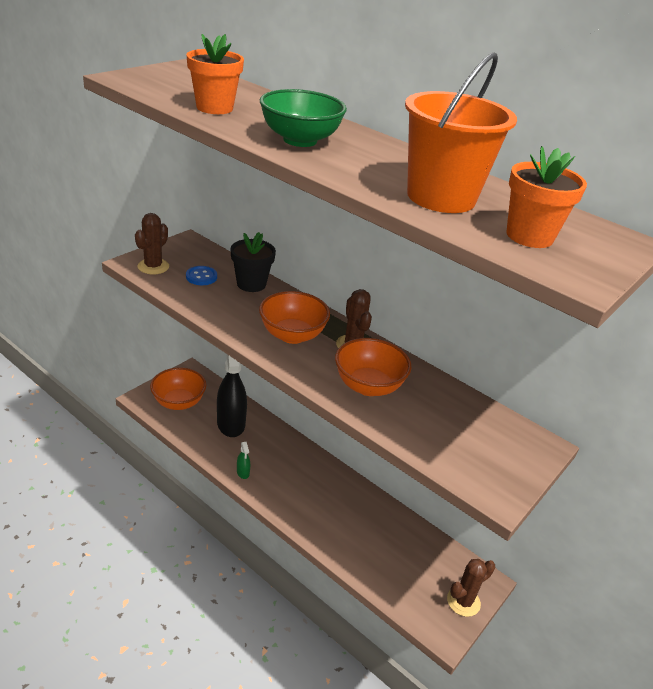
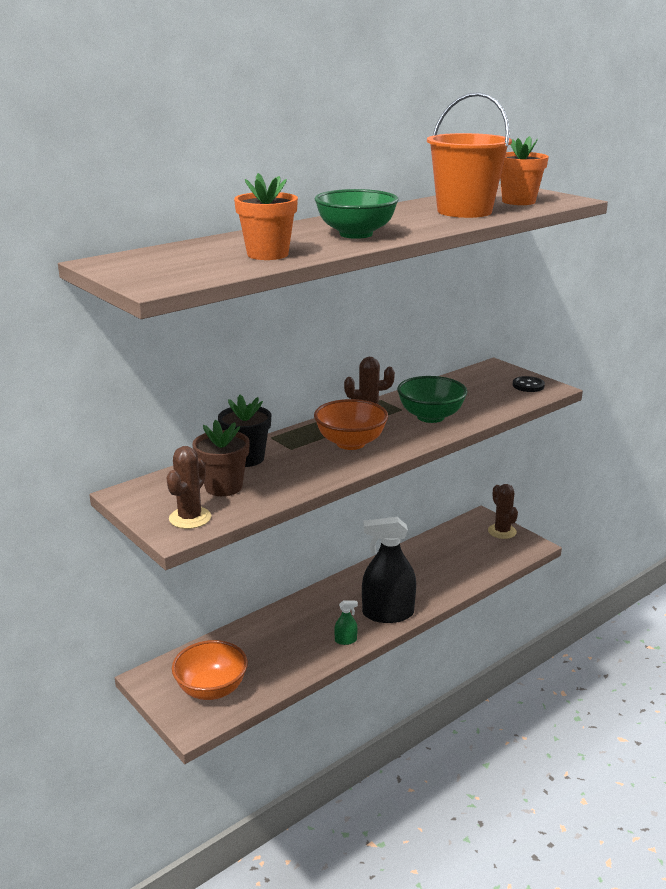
camera: 75 degrees left, 10 degrees down
(153, 266) = (190, 518): brown cactus -> brown cactus turned 75 degrees clockwise
(201, 277) = (223, 487): blue button -> brown flower pot
(231, 423) = (263, 645): black spray bottle -> black spray bottle (388, 613)
(368, 386) = (430, 417): orange bowl -> green bowl
(495, 473) = (528, 385): none -> black button

